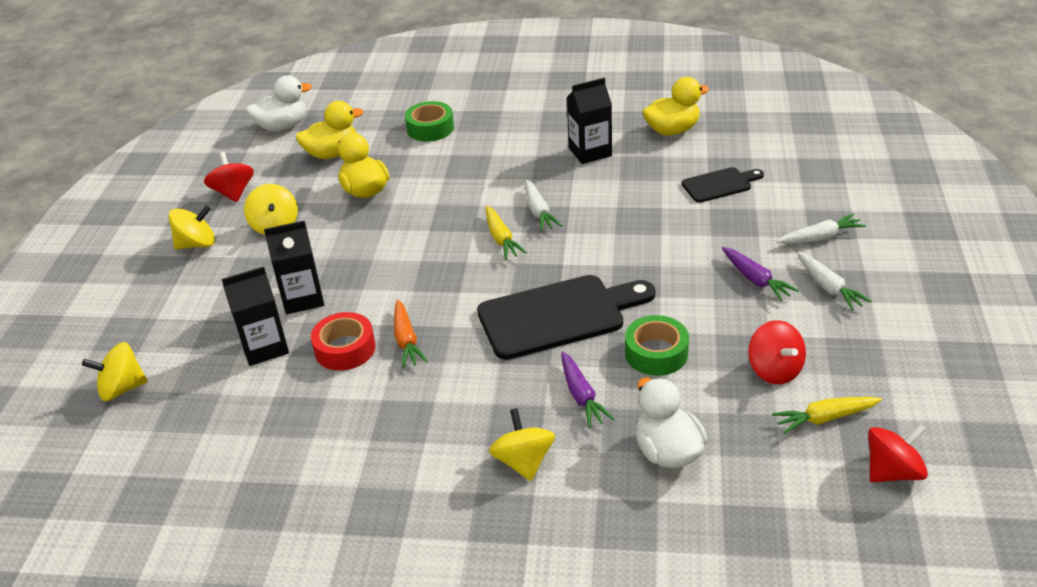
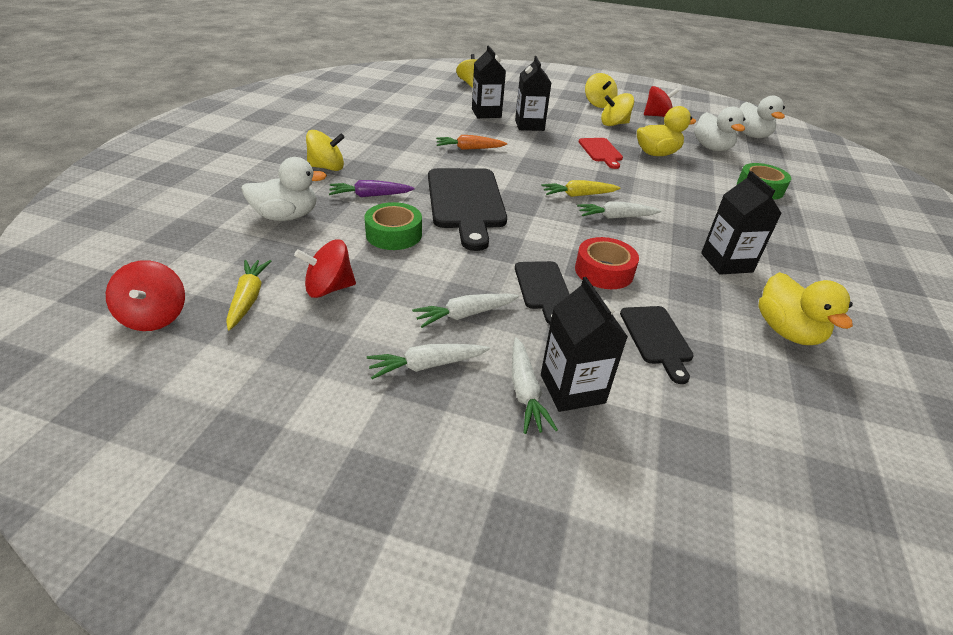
camera: 95 degrees right, 0 degrees up
(332, 153) = (712, 148): yellow duck -> white duck
(345, 349) = (472, 132): red tape -> red tape (604, 271)
(374, 231) = (601, 151): none -> red cutting board
(690, 243) = (542, 288): none -> black cutting board
(755, 280) = (465, 315): purple carrot -> white carrot
(802, 218) = (572, 389): none -> black carton

